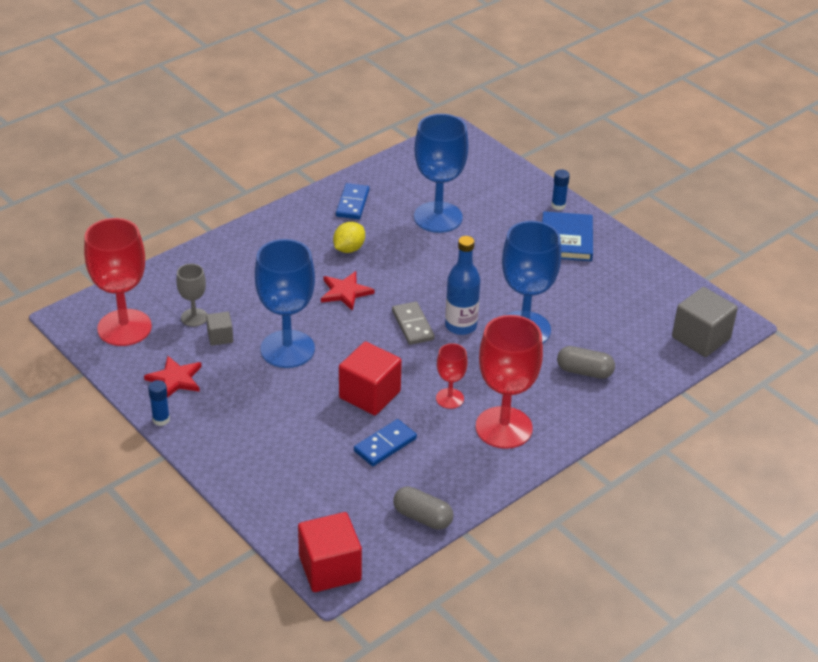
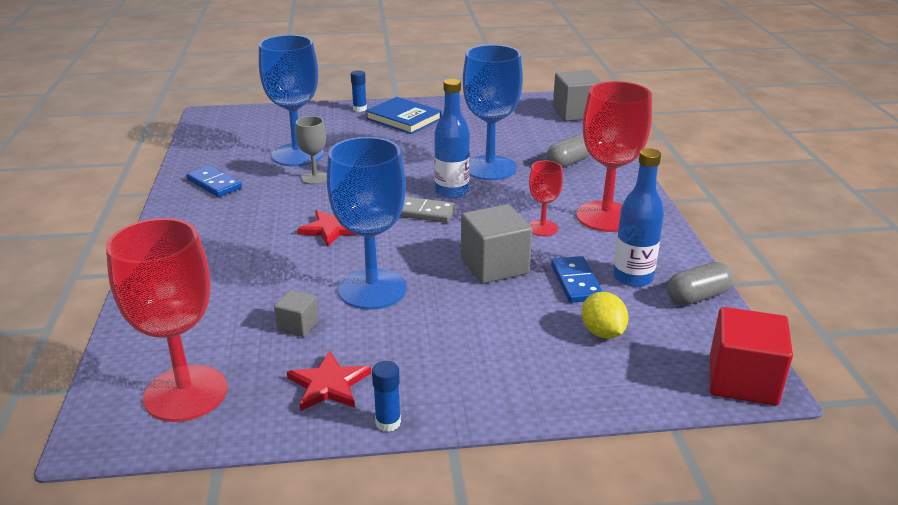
camera: 55 degrees left, 10 degrees down
(194, 317) = (242, 332): grey goblet -> grey goblet (315, 178)
(349, 249) = (273, 206): yellow lemon -> yellow lemon (602, 332)
(369, 394) = (494, 266): red cube -> grey cube
(419, 473) = (633, 277): none -> blue bottle

